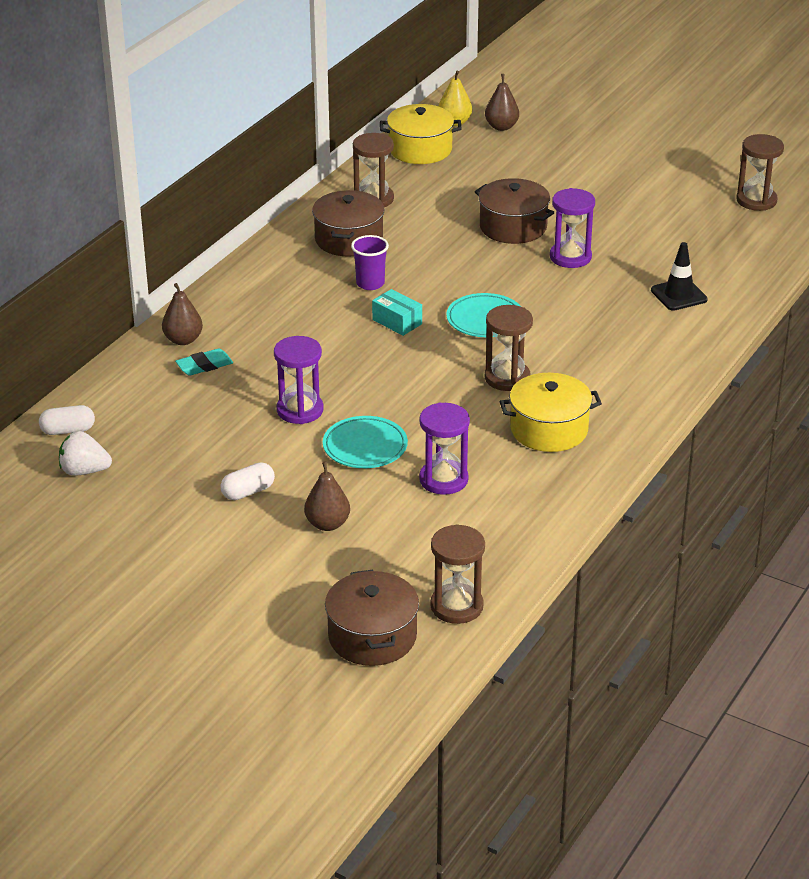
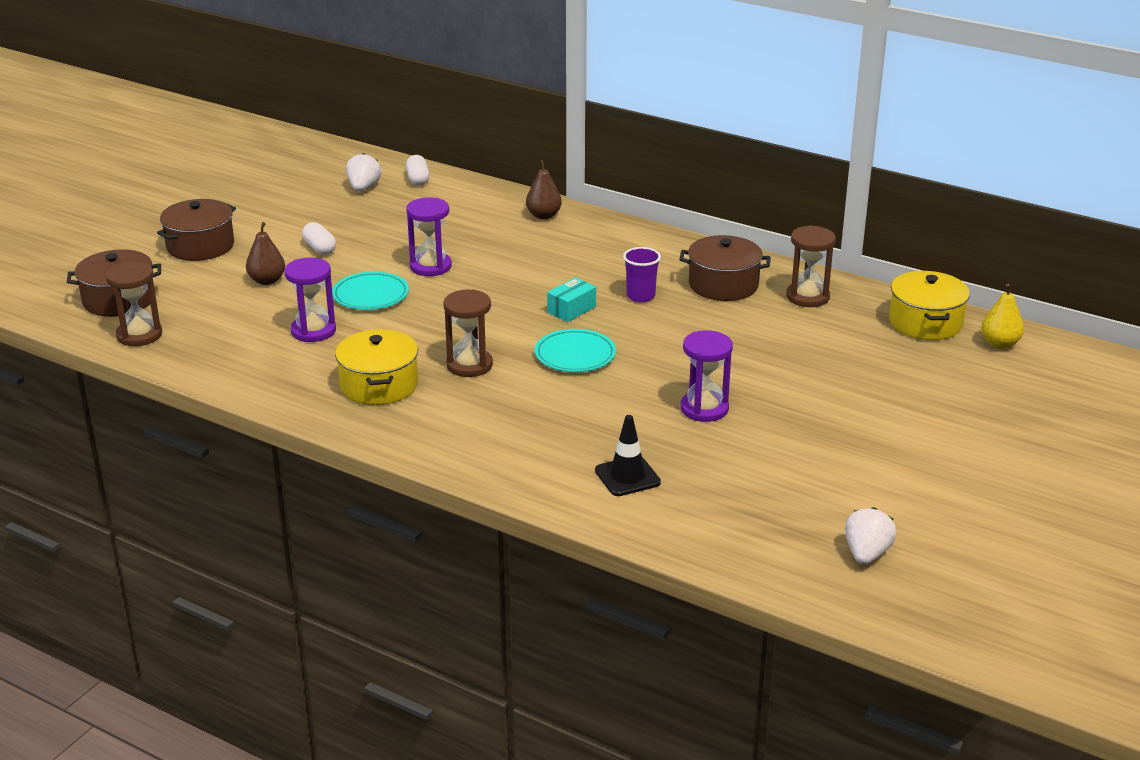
camera: 90 degrees right, 5 degrees down
(204, 366) = (503, 225): turquoise eraser -> none
(501, 127) = (1000, 373): brown pear -> none
(513, 227) = (764, 375): brown pot -> brown pot (200, 246)
(756, 200) = (866, 554): brown hourglass -> white strawberry

